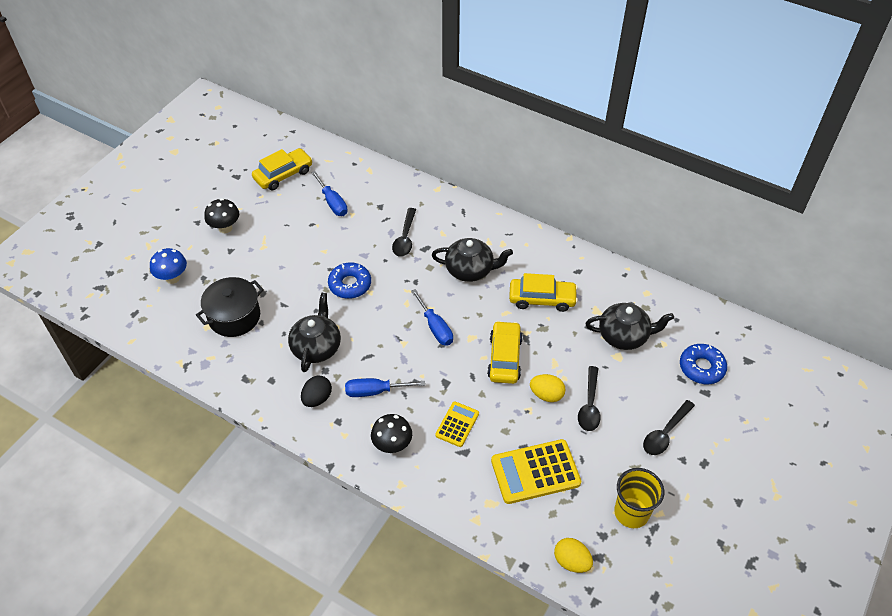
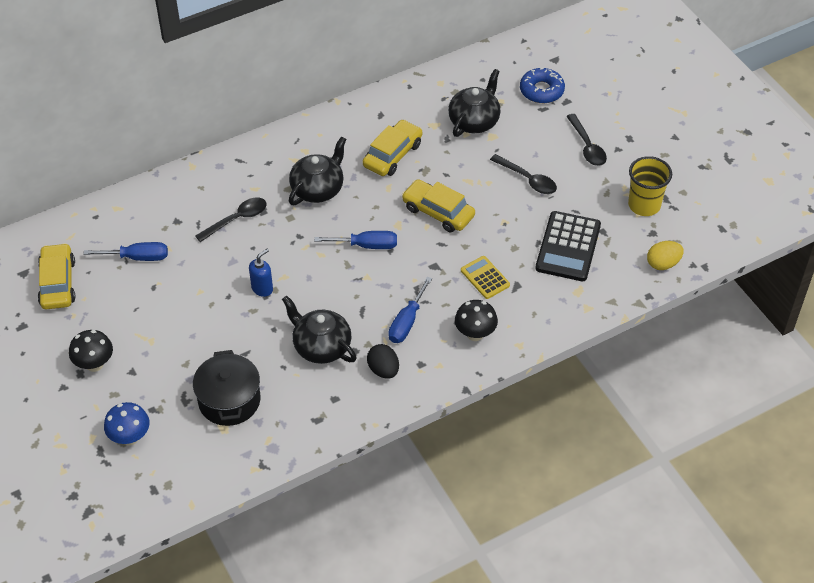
camera: 60 degrees left, 0 degrees up
(350, 284) = (262, 288): blue donut -> blue soap dispenser
(405, 238) = (236, 219): black spoon -> black spoon turned 75 degrees counterclockwise
(535, 472) = (568, 247): yellow calculator -> black calculator
(546, 395) = (497, 202): yellow egg -> none

